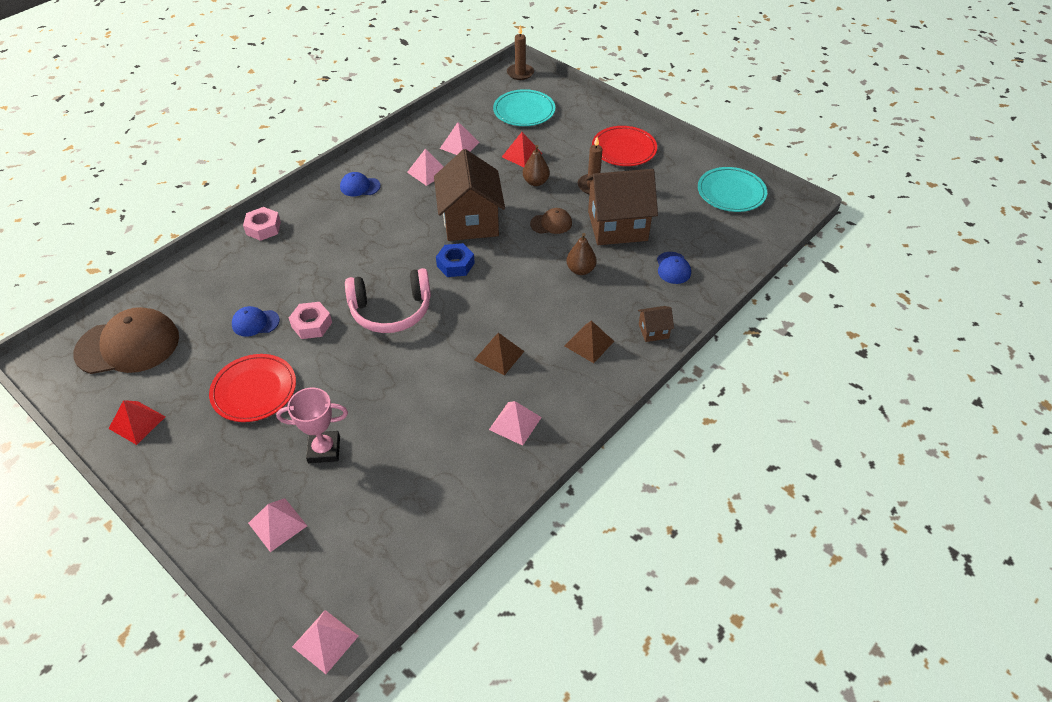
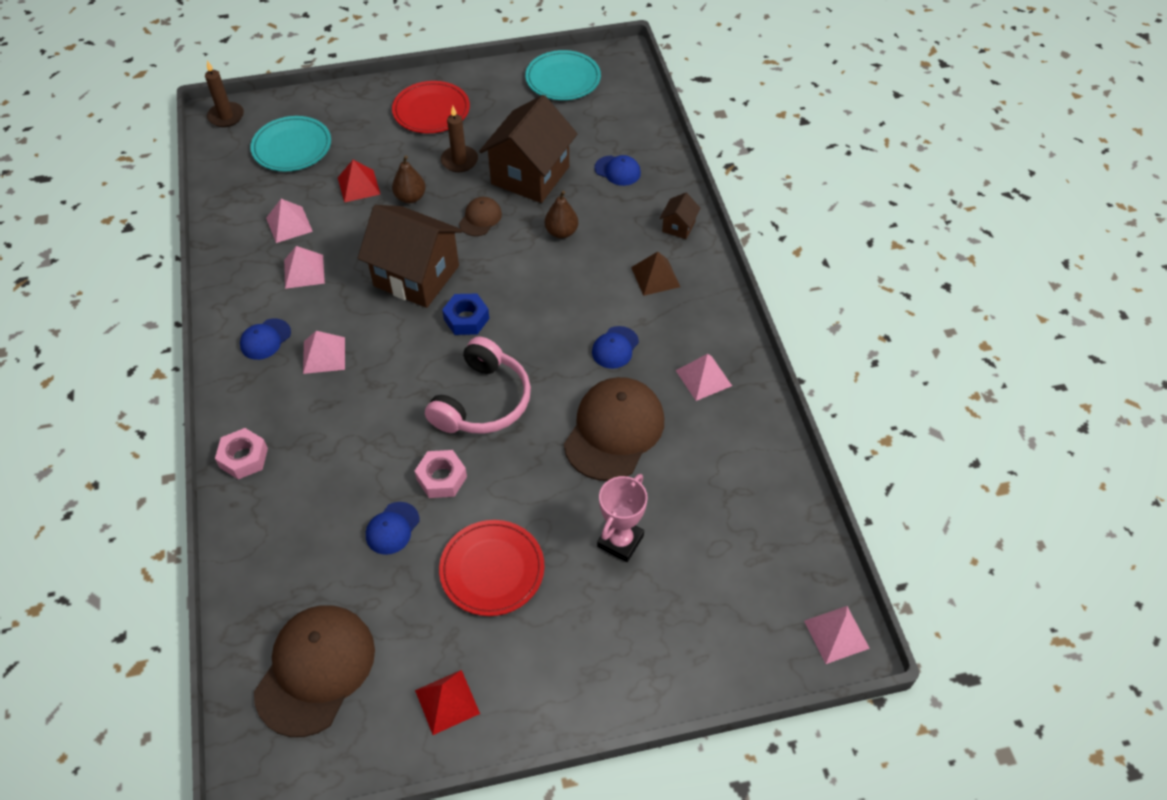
camera: 55 degrees left, 5 degrees up
(277, 524) = (682, 619): pink pyramid -> pink pyramid (324, 355)
(421, 395) = (614, 431): none -> brown cap
(499, 355) = (615, 347): brown pyramid -> blue cap

